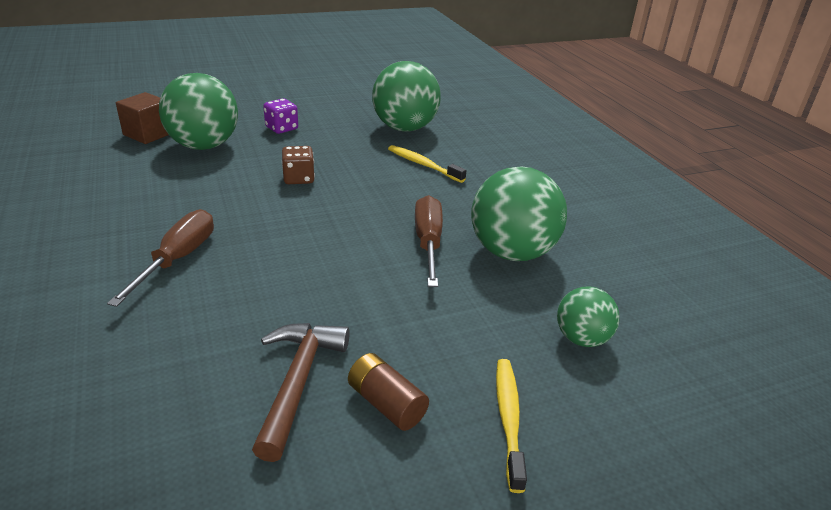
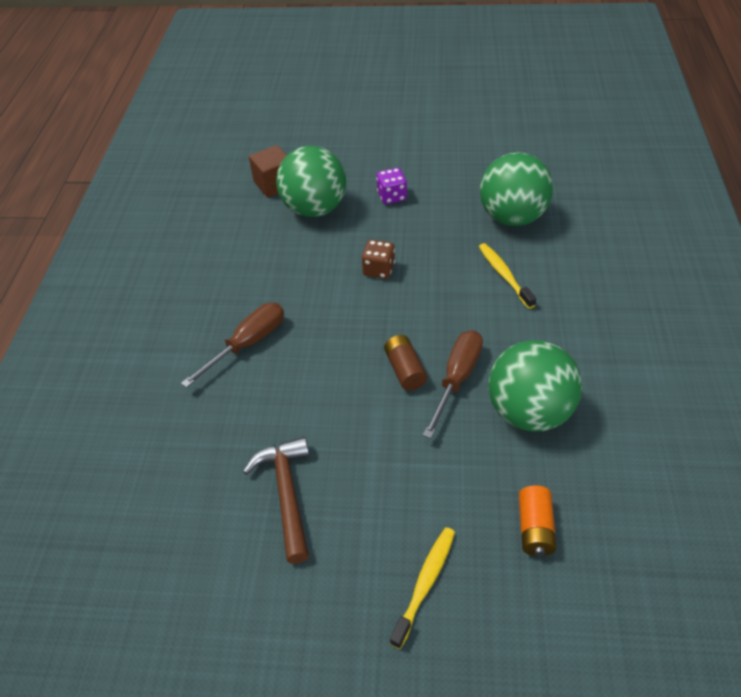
camera: 30 degrees right, 15 degrees up
(298, 382) = (287, 494): brown hammer -> brown hammer turned 45 degrees counterclockwise
(386, 404) = (340, 535): brown battery -> brown battery (405, 370)
(581, 339) = (535, 528): green ball -> orange battery

